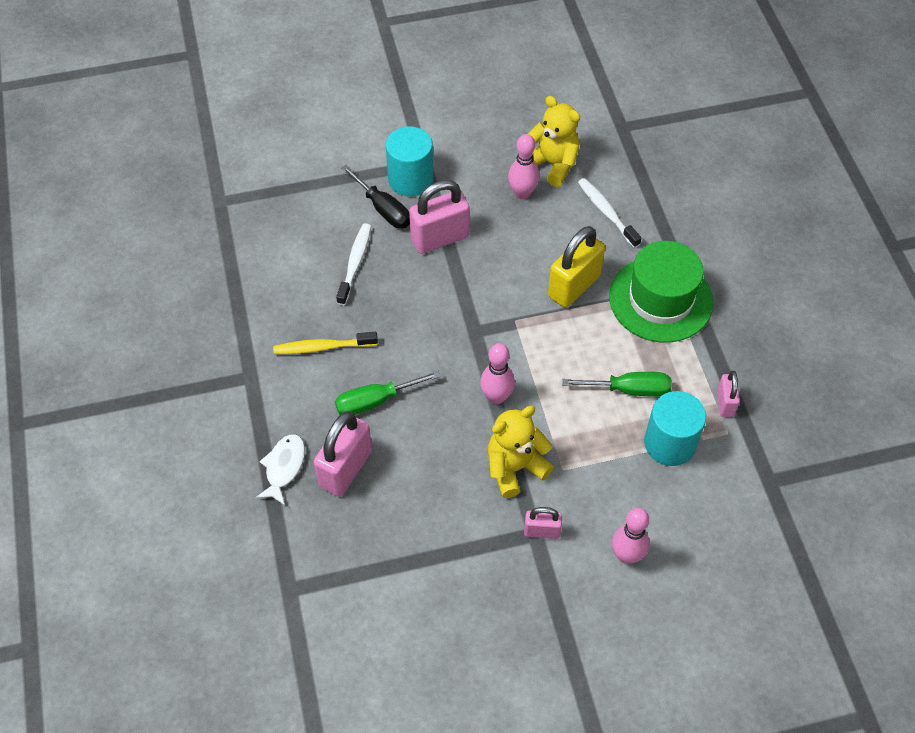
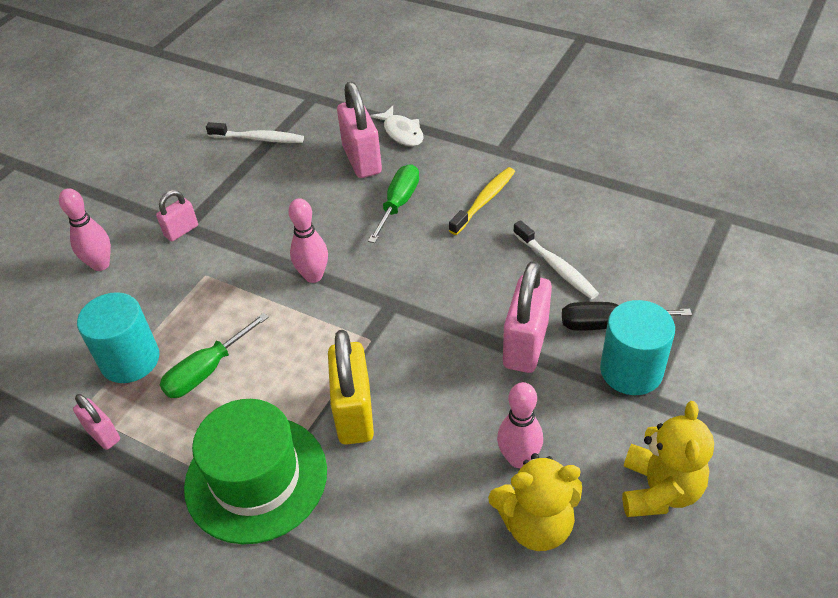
camera: 135 degrees right, 10 degrees down
(515, 467) = (244, 248): yellow teddy bear -> yellow teddy bear (659, 490)
(606, 212) = (412, 523): white toothbrush -> white toothbrush (259, 139)

